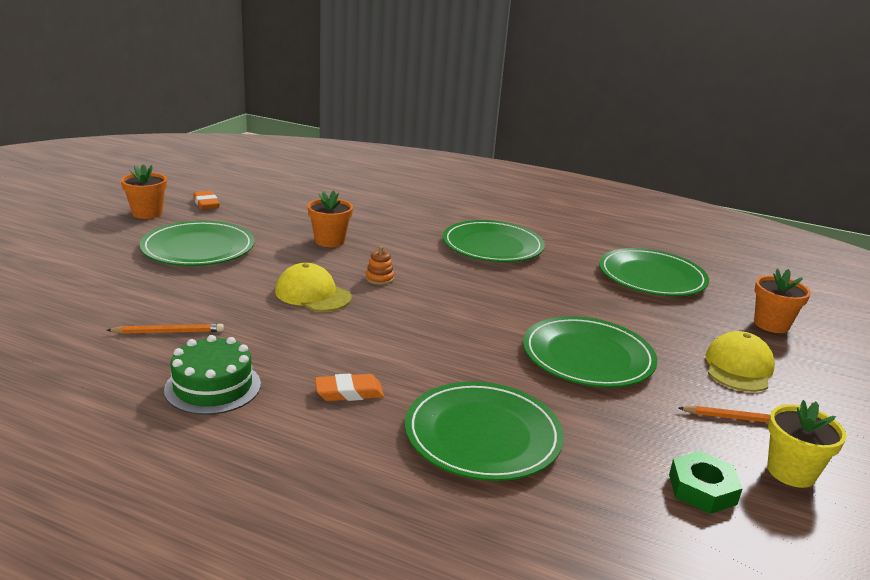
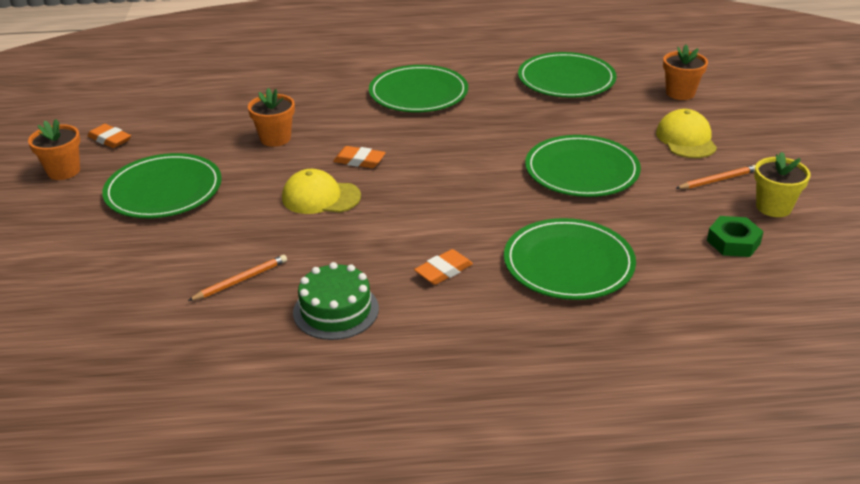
camera: 25 degrees left, 10 degrees up
(379, 278) = (359, 161): orange stacking toy -> orange eraser

